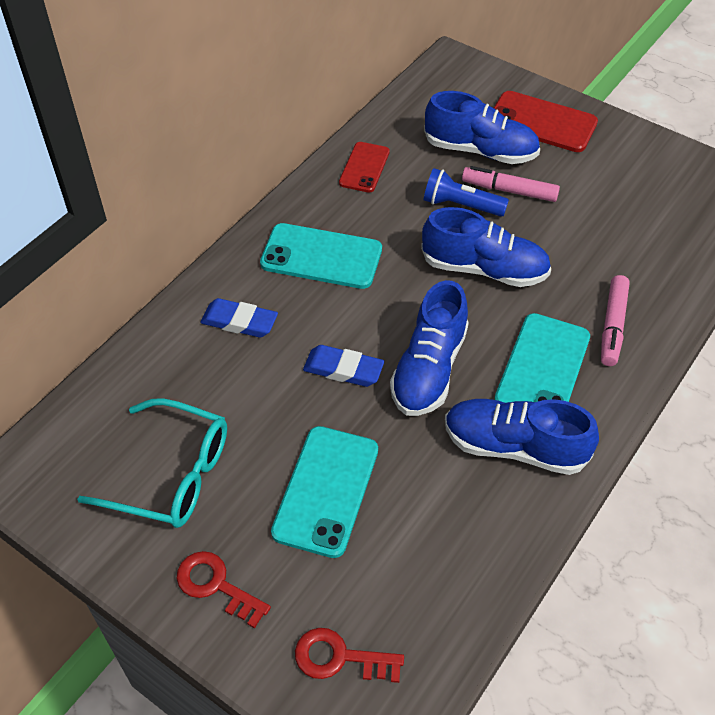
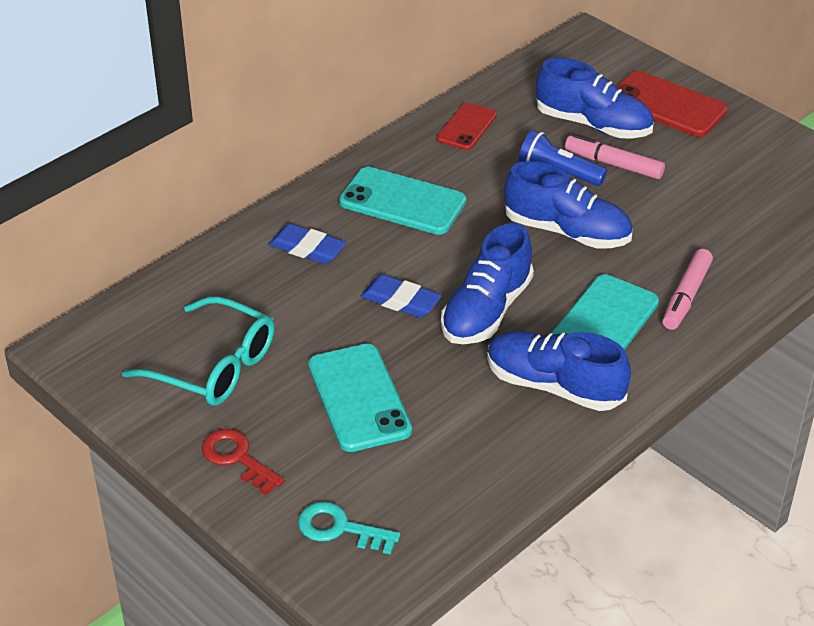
camera: 10 degrees right, 10 degrees down
(326, 490) = (359, 398): turquoise phone -> turquoise phone turned 45 degrees counterclockwise
(339, 657) = (340, 528): red key -> turquoise key

